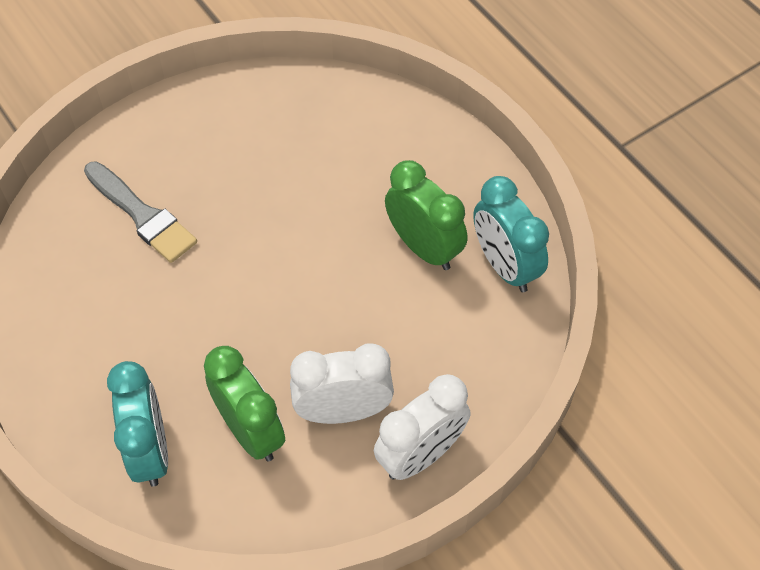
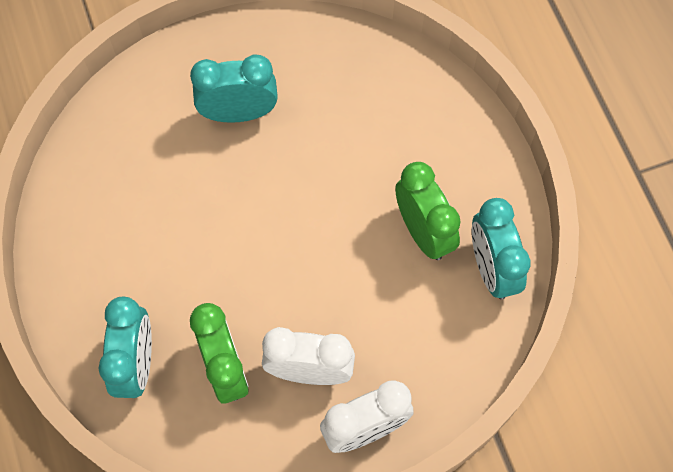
camera: 15 degrees right, 10 degrees up
(142, 215) = (182, 139): grey brush -> none
(197, 178) = (239, 113): none -> turquoise clock

